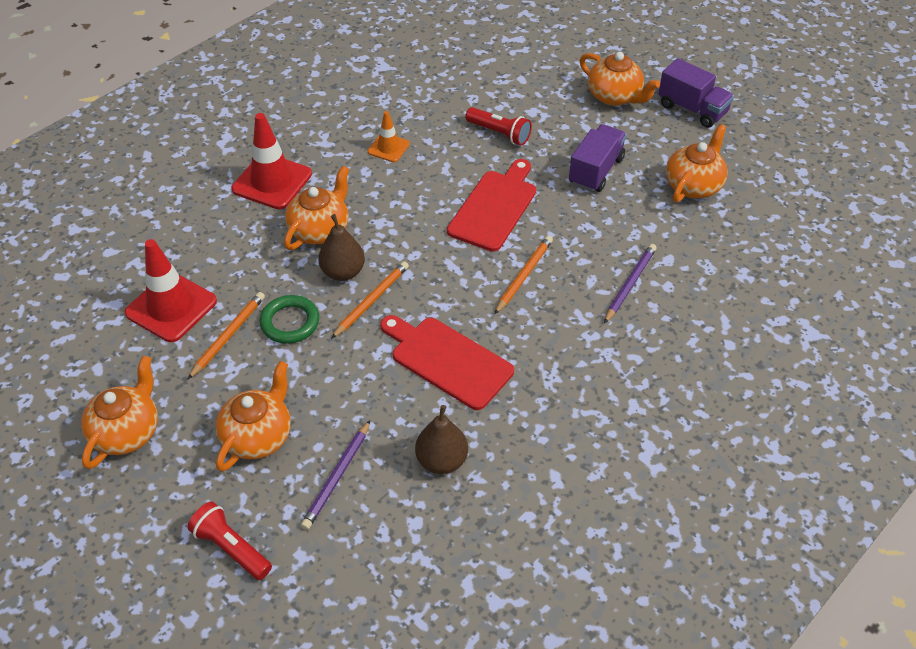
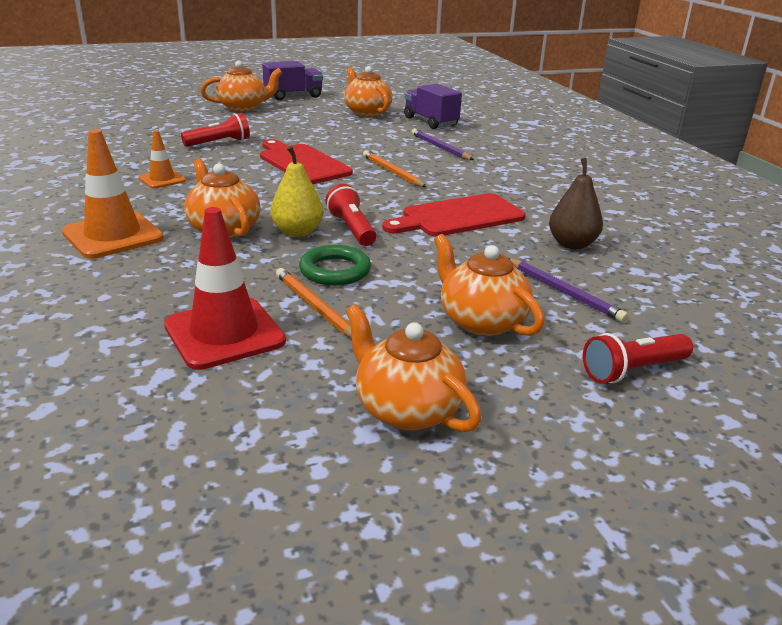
camera: 65 degrees left, 20 degrees down
(272, 182) = (113, 235): red traffic cone -> orange traffic cone
(343, 272) = (297, 232): brown pear -> yellow pear
(371, 301) = (351, 229): orange pencil -> red flashlight
(596, 171) = (312, 129): purple truck -> purple truck (430, 122)

